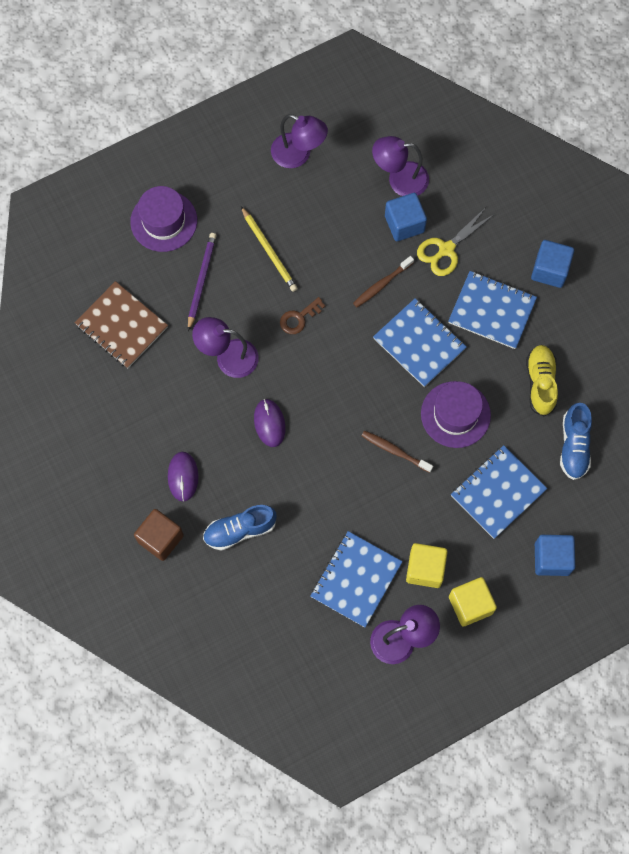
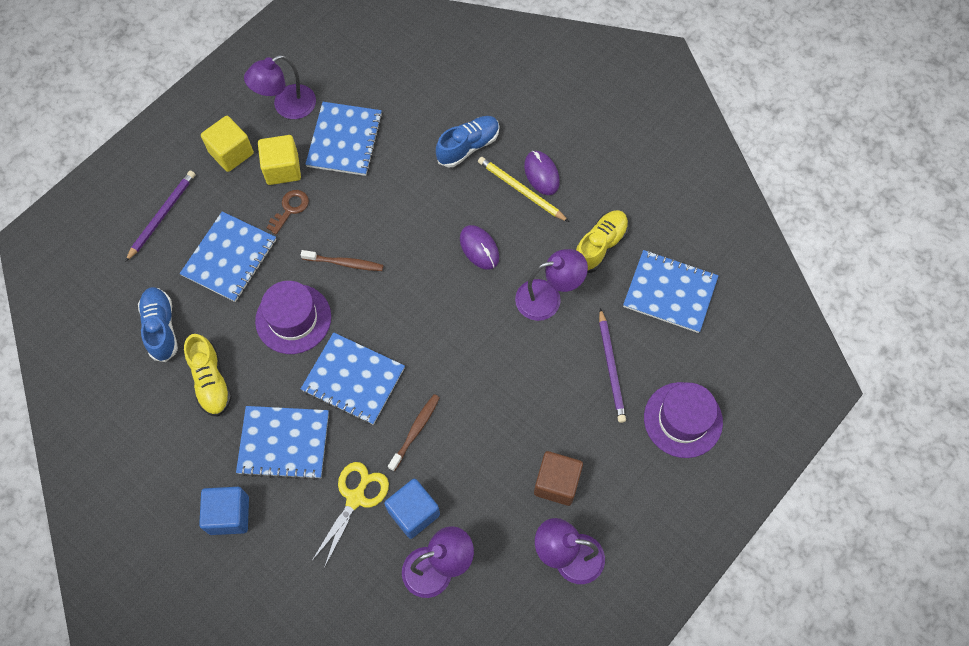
camera: 160 degrees right, 5 degrees down
(121, 326) = (670, 292): brown notebook -> blue notebook
(160, 538) = (538, 117): brown cube -> brown cube (556, 483)
(161, 388) = (600, 246): none -> yellow shoe
(269, 251) = (553, 426): yellow pencil -> yellow pencil (521, 190)
(299, 318) = (491, 363): brown key -> brown key (290, 209)
(551, 559) = (162, 215): blue cube -> purple pencil

